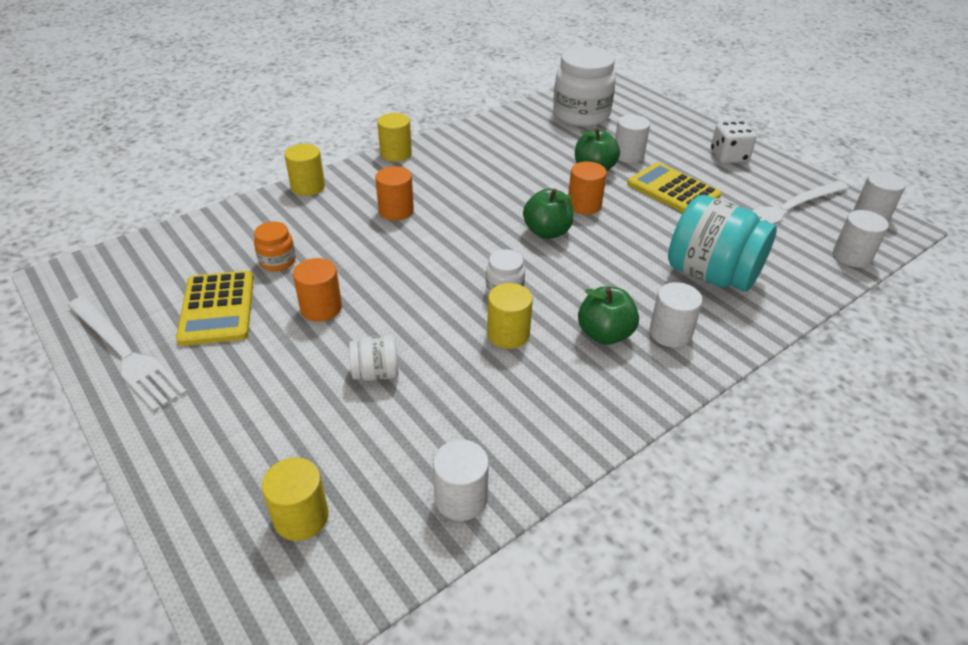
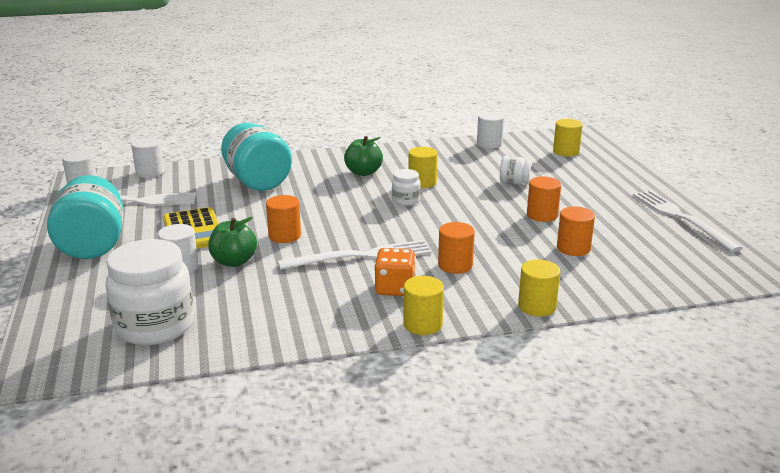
camera: 155 degrees left, 15 degrees down
(217, 308) = (620, 229): yellow calculator -> none
(277, 261) = (573, 248): orange jar -> orange cylinder
(437, 176) = (395, 288): none -> orange dice
(490, 200) = (361, 256): none -> white fork
(547, 232) = (338, 224): green apple -> none
(670, 333) = (324, 166): white cylinder -> none
(728, 157) = (93, 245): white dice -> turquoise jar

